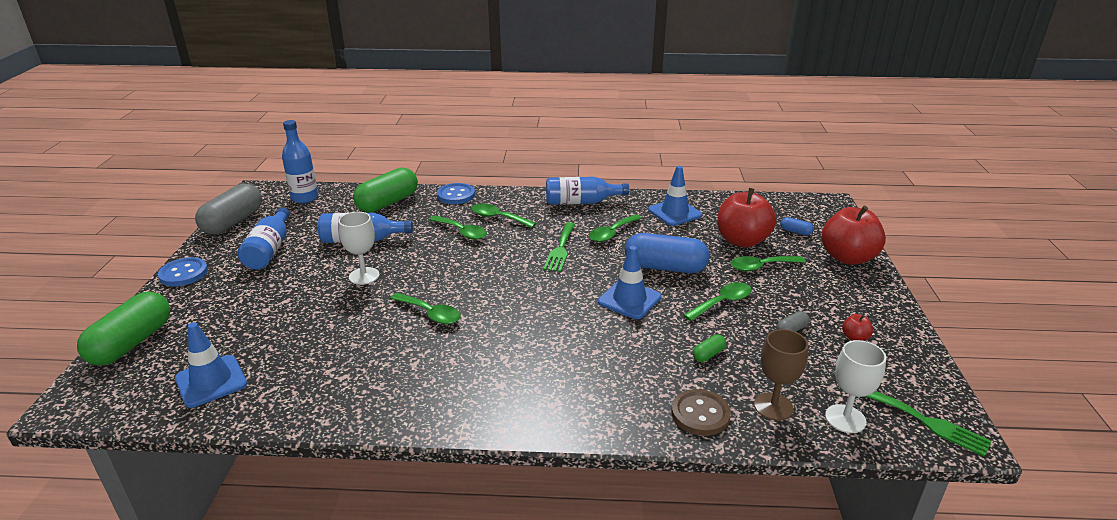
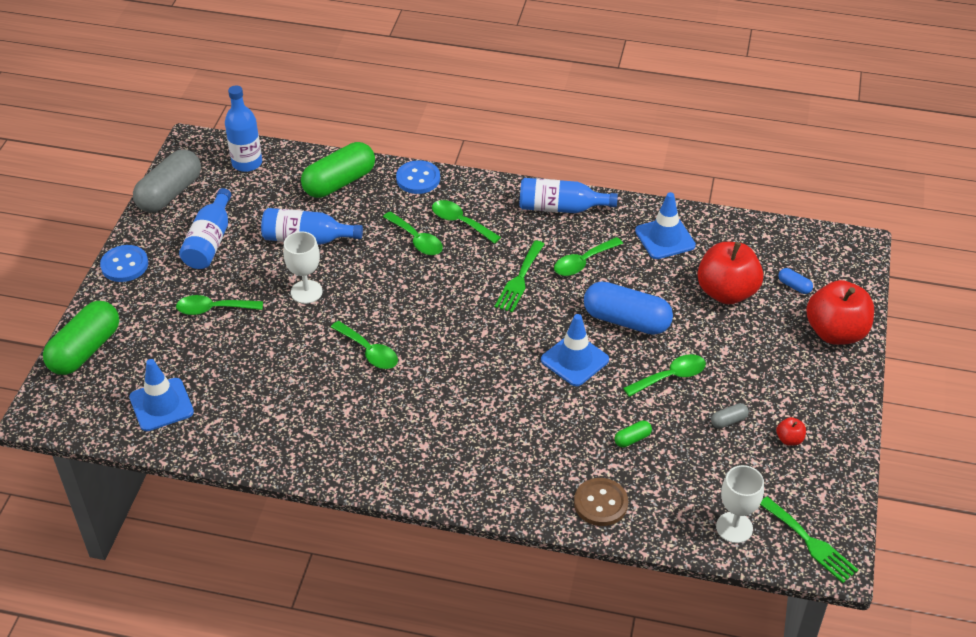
camera: 10 degrees right, 15 degrees up
(761, 267) = (732, 333): green spoon -> green spoon (213, 309)
(773, 406) = (672, 505): brown goblet -> none

